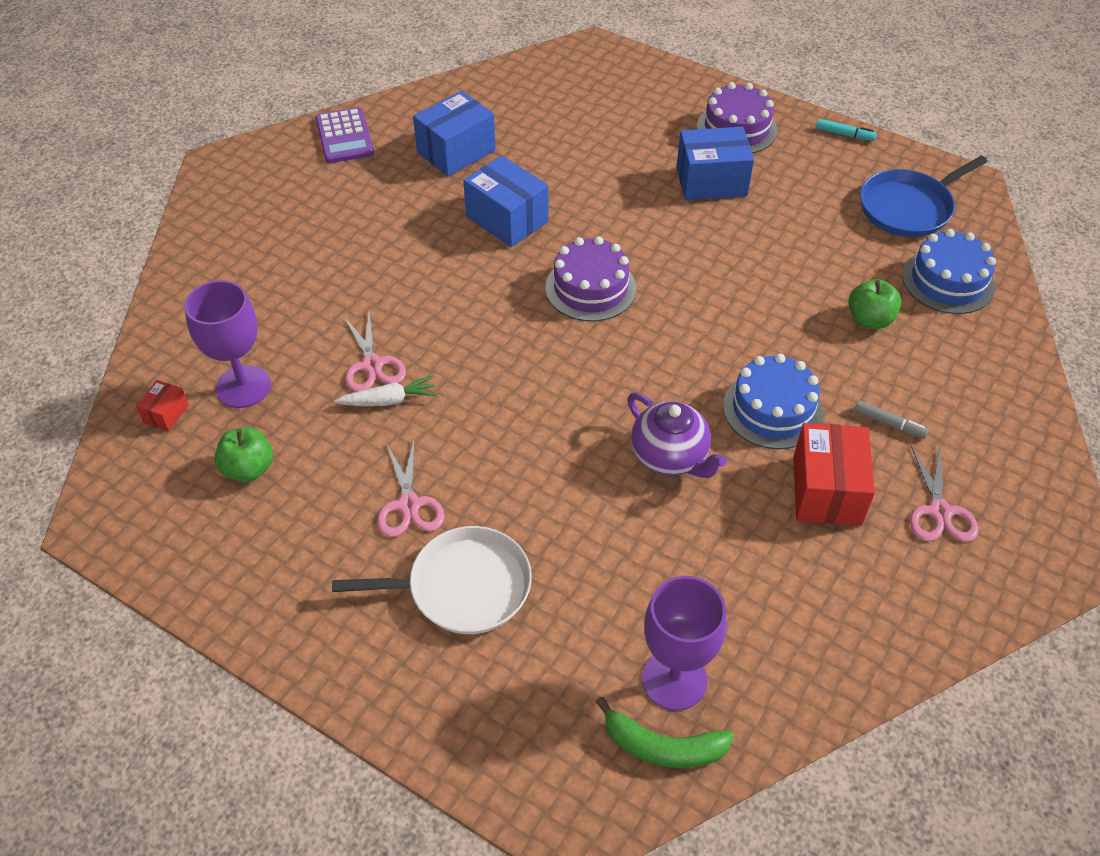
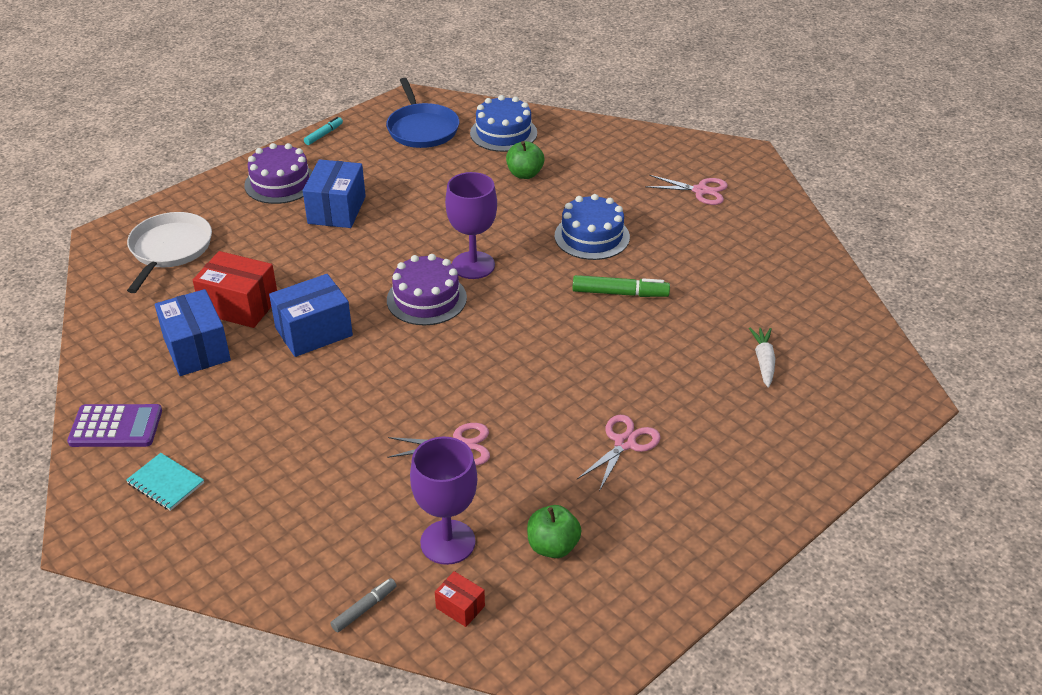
camera: 75 degrees left, 10 degrees down
(284, 186) = (165, 483): none -> turquoise notebook
(389, 400) = (505, 440): white carrot -> white carrot (763, 361)
(409, 505) = (624, 443): pink scissors -> pink scissors turned 60 degrees counterclockwise
(463, 587) = (713, 423): white pan -> white pan (169, 249)
(663, 746) = (858, 347): green banana -> none
(670, 457) = (620, 293): purple teapot -> green marker
(674, 679) = (809, 331): purple goblet -> purple goblet (473, 265)
(827, 490) = (671, 231): red box -> red box (239, 306)
(889, 424) = (622, 191): grey marker -> grey marker (364, 609)

